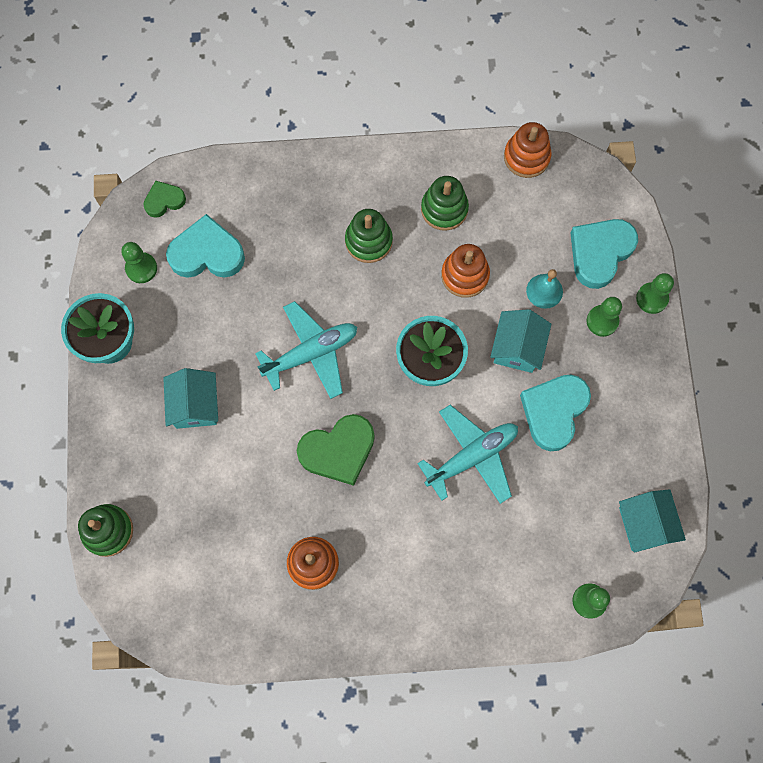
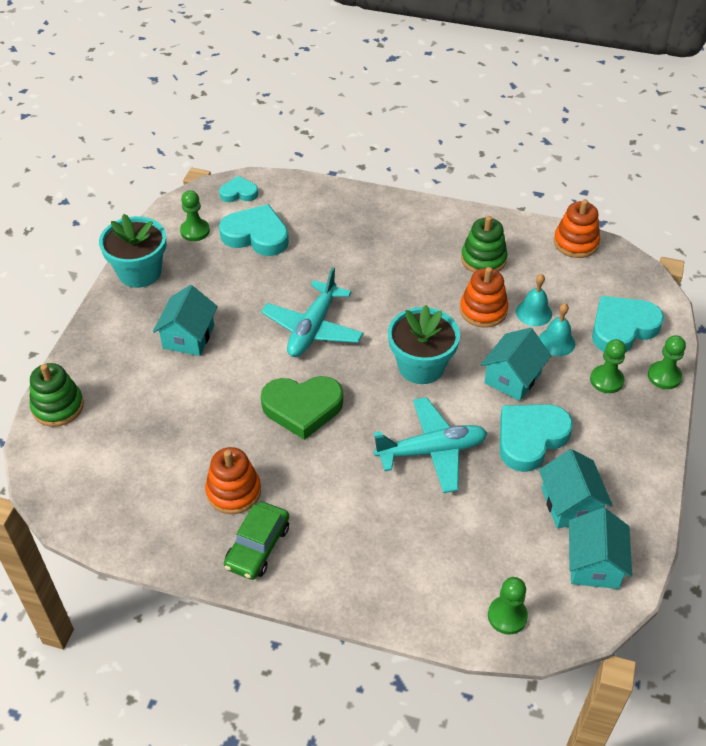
camera: 20 degrees right, 25 degrees down
(164, 200) = (239, 193): green heart -> turquoise heart
(311, 353) = (313, 328): turquoise plane -> turquoise plane turned 120 degrees clockwise
(358, 611) = (258, 546): none -> green car
(368, 241) = (403, 263): green stacking toy -> none
(513, 262) = (534, 312): none -> turquoise bell
(608, 470) = (570, 504): none -> turquoise house

